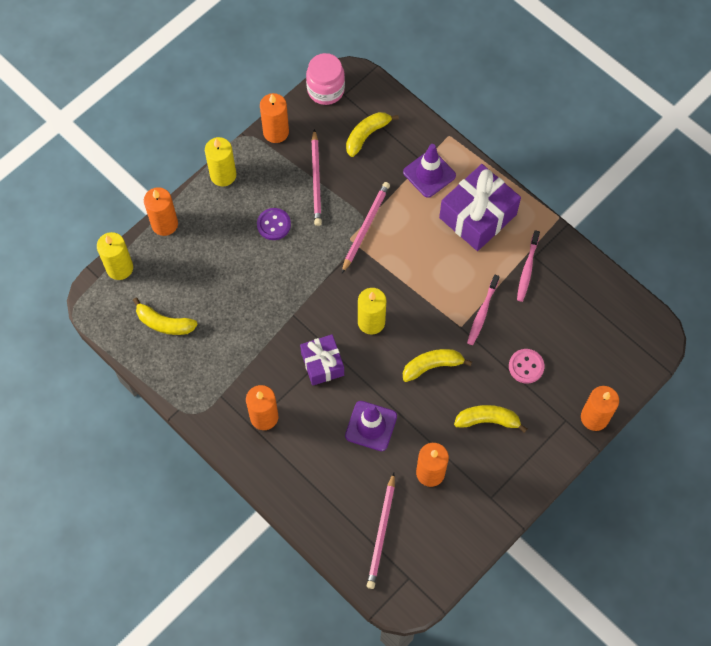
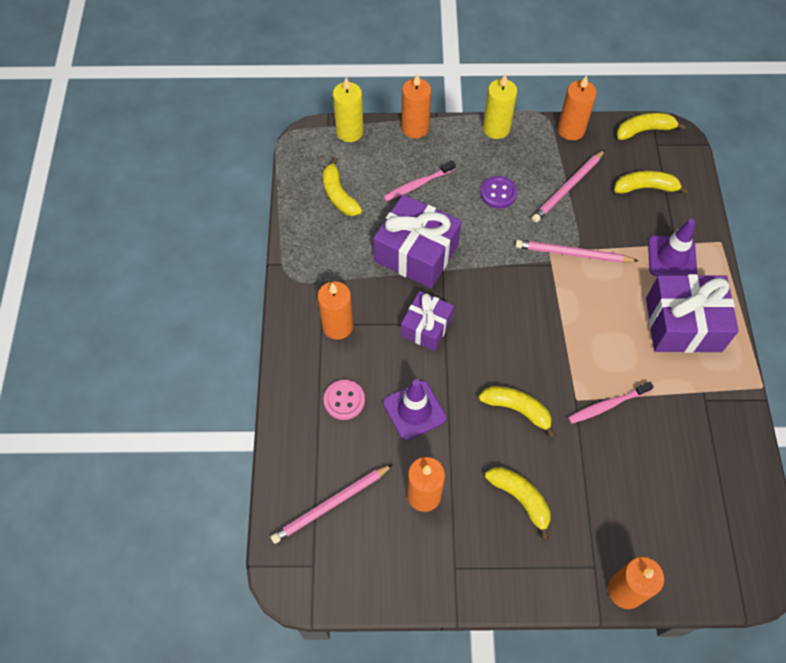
camera: 45 degrees right, 5 degrees down
(263, 318) = (416, 253): none -> purple gift
(325, 90) = (644, 130): pink jar -> yellow banana
(365, 227) = (573, 254): pink pencil -> pink pencil turned 150 degrees counterclockwise
(371, 322) = (501, 329): yellow candle -> none
(526, 366) = (603, 485): pink button -> pink button (344, 400)
(527, 269) = (687, 405): pink toothbrush -> pink toothbrush (417, 185)

